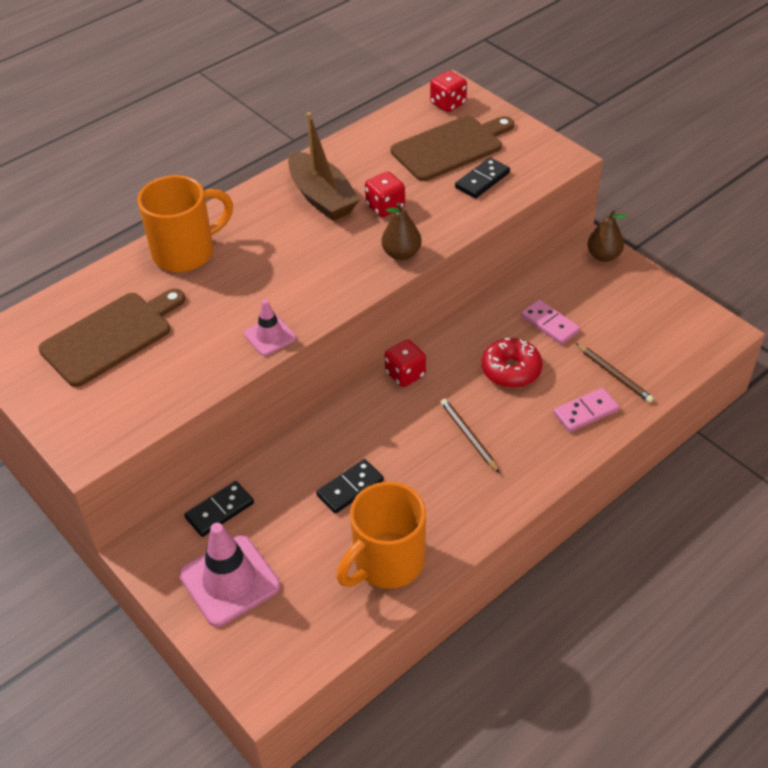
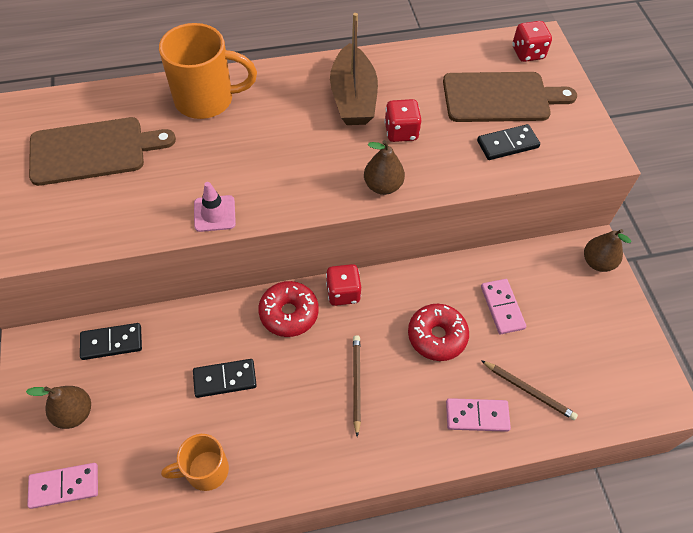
camera: 25 degrees right, 10 degrees up
(229, 580) = (74, 413): pink traffic cone -> brown pear
(267, 638) = (64, 486): none -> pink domino
(368, 412) = (289, 313): none -> red donut
(387, 562) = (205, 470): orange mug -> orange mug, size x0.61
(614, 375) = (528, 391): brown pencil -> brown pencil turned 45 degrees counterclockwise

